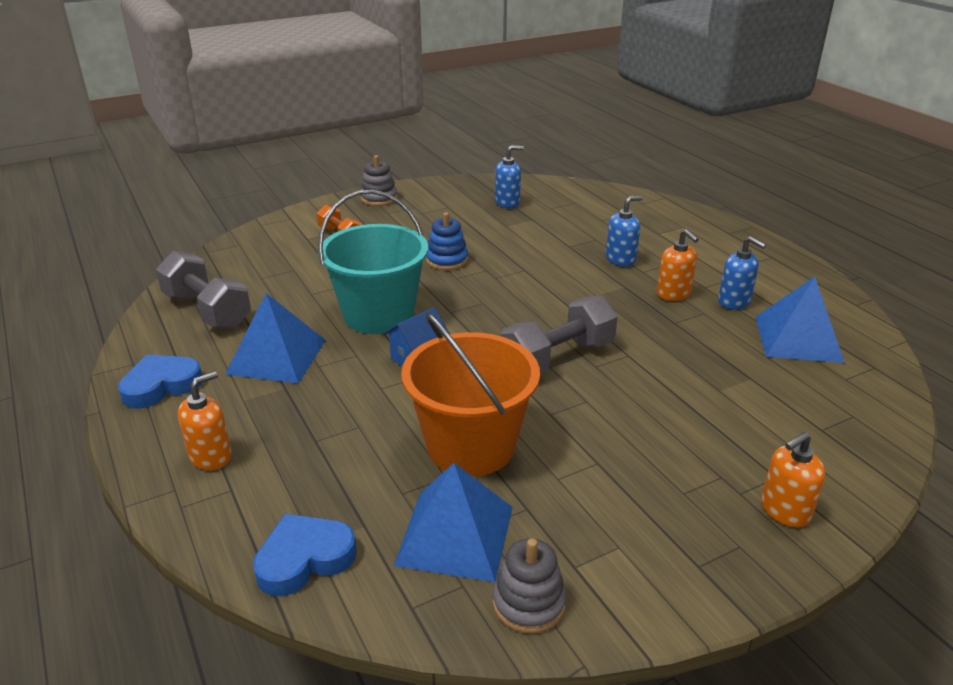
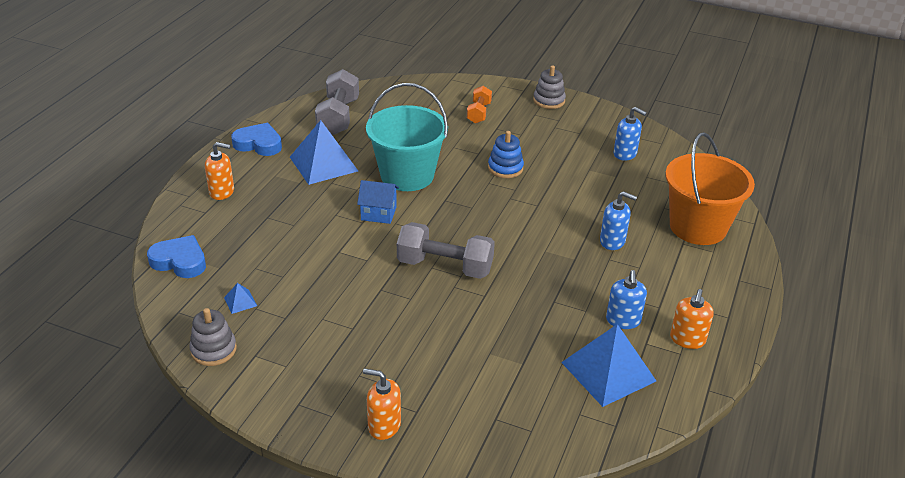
camera: 50 degrees right, 5 degrees up
(455, 535) = (240, 301): blue pyramid -> blue pyramid, size x0.41
(471, 446) = (317, 273): orange bucket -> orange bucket (698, 227)
(673, 294) = (595, 286): orange soap dispenser -> orange soap dispenser (687, 339)

